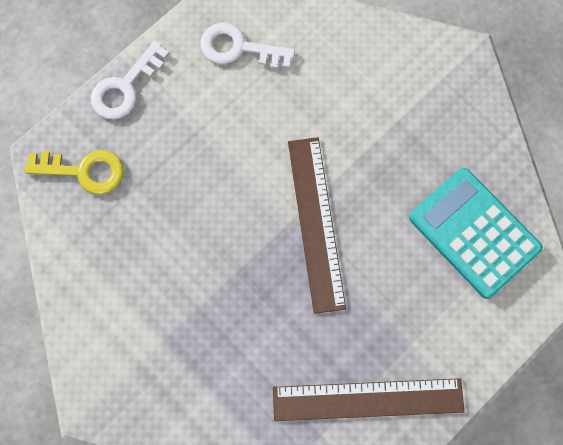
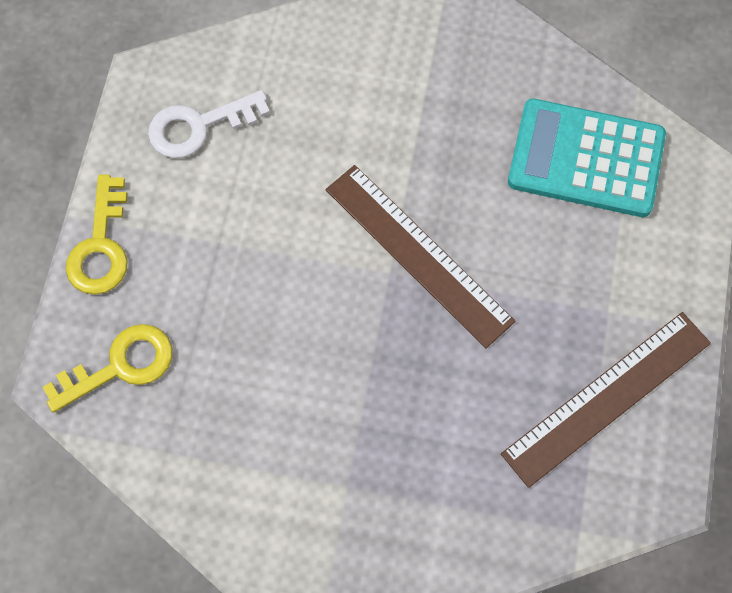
camera: 35 degrees left, 5 degrees down
(125, 87) = (101, 246): white key -> yellow key

